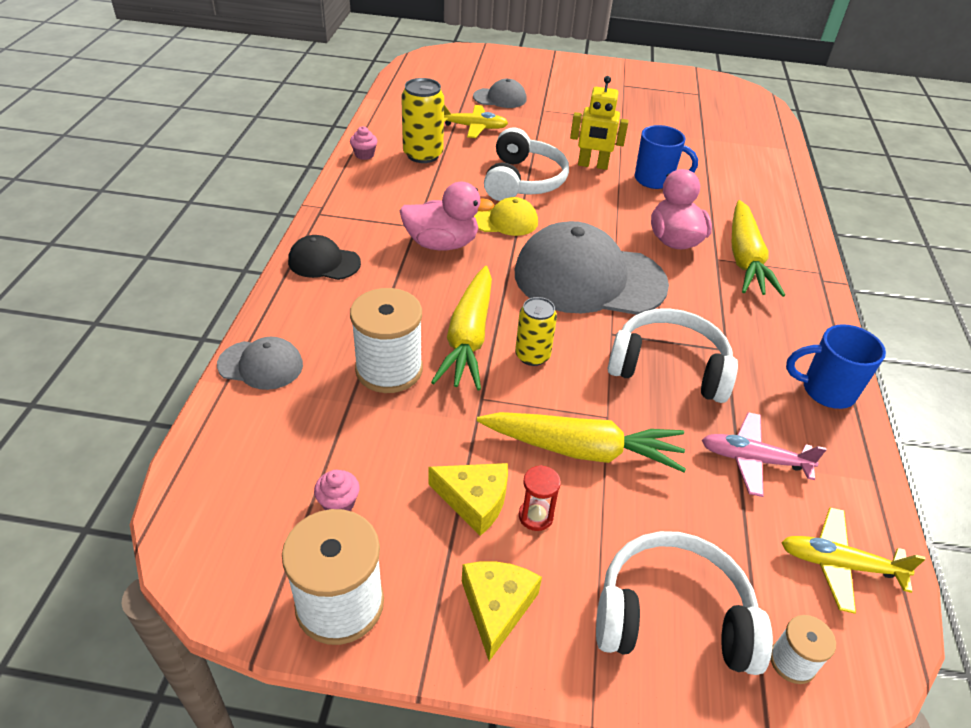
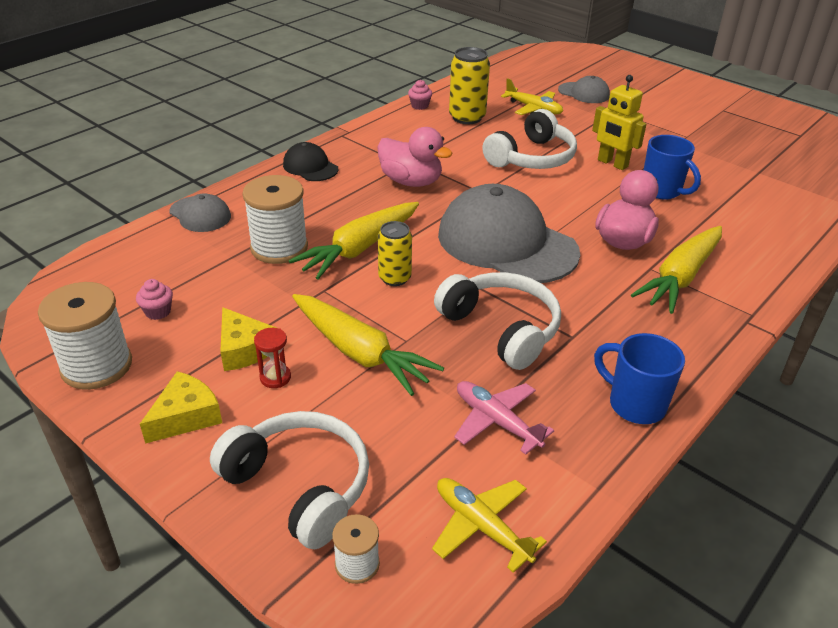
camera: 35 degrees right, 5 degrees down
(505, 221) = (482, 181): yellow cap -> none

